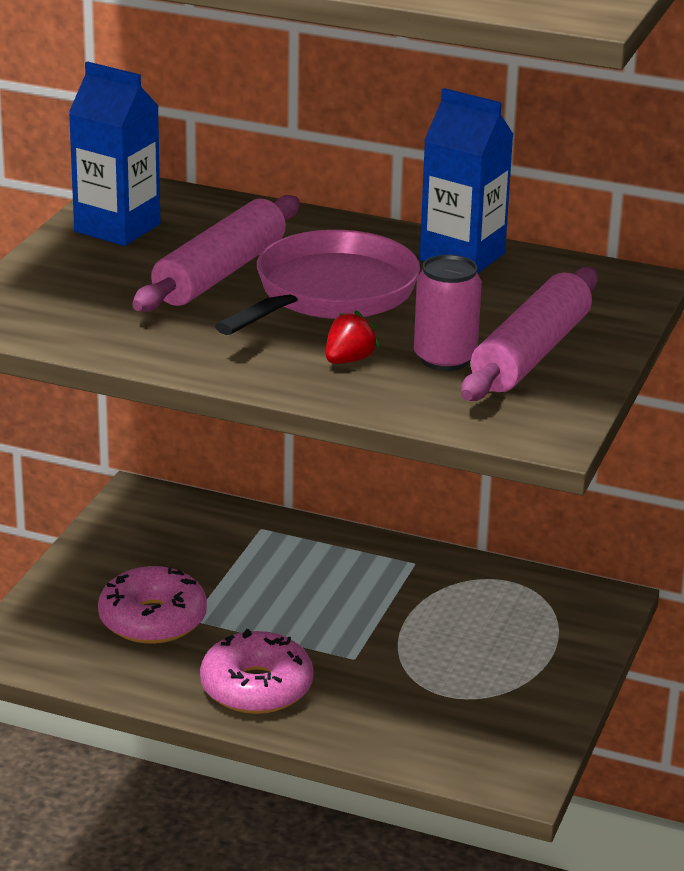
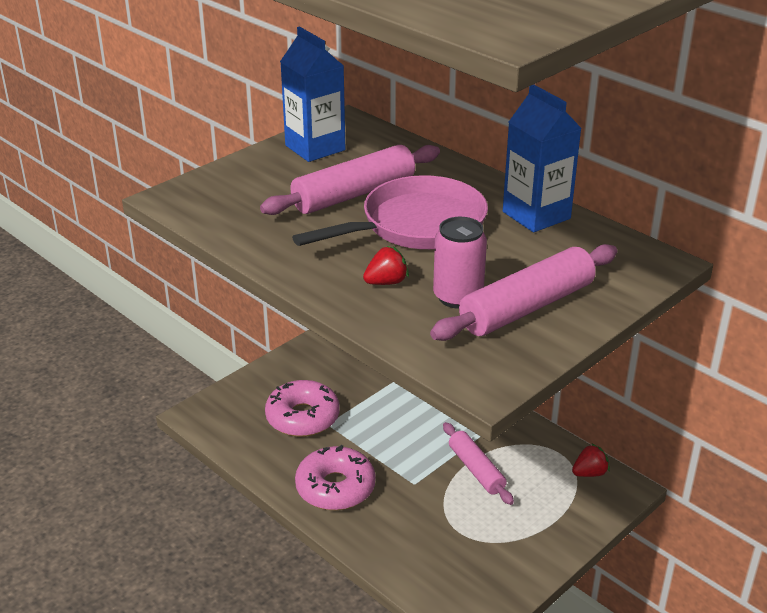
camera: 25 degrees right, 5 degrees up
(421, 624) = (476, 469): none -> pink rolling pin
(560, 594) = (589, 473): none -> red strawberry

